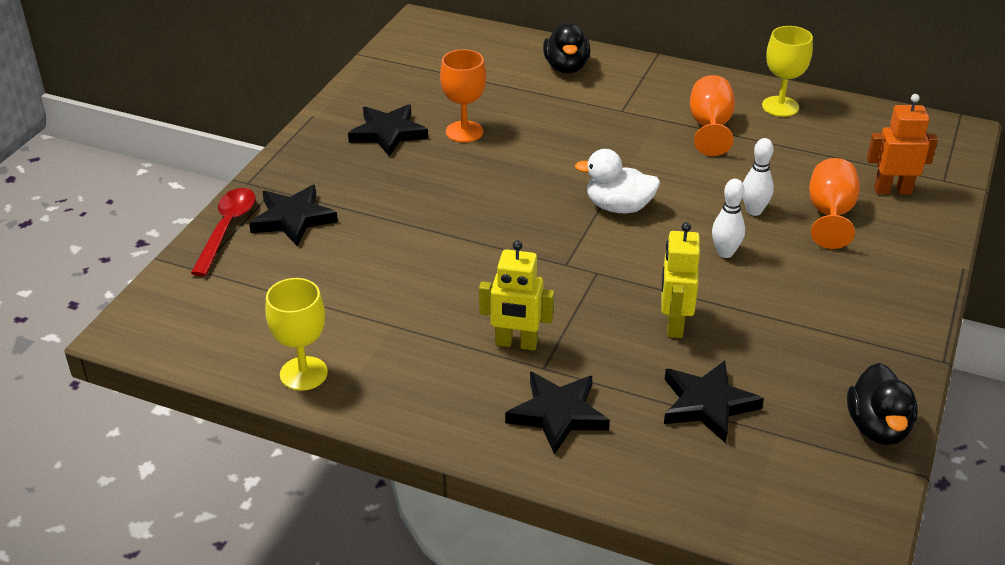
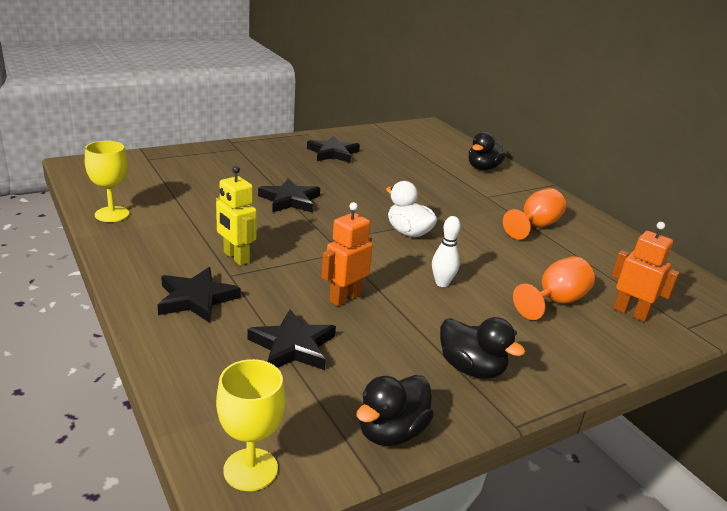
camera: 35 degrees right, 10 degrees down
(227, 229) = (189, 152): red spoon -> none
(293, 219) = (225, 161): black star -> black star (290, 200)
(464, 132) = (375, 168): orange goblet -> none
(674, 324) = (344, 298): yellow robot -> orange robot
(754, 211) = (499, 274): white bowling pin -> none
(780, 106) = (605, 237): yellow goblet -> yellow goblet (250, 469)
(856, 329) = (471, 368): none -> black duck

